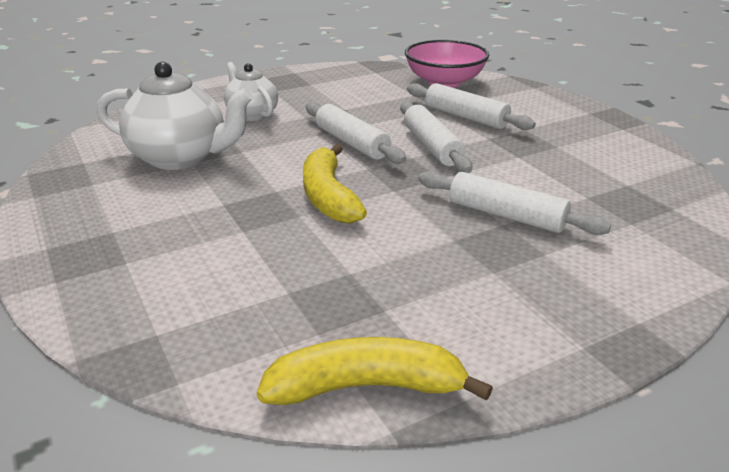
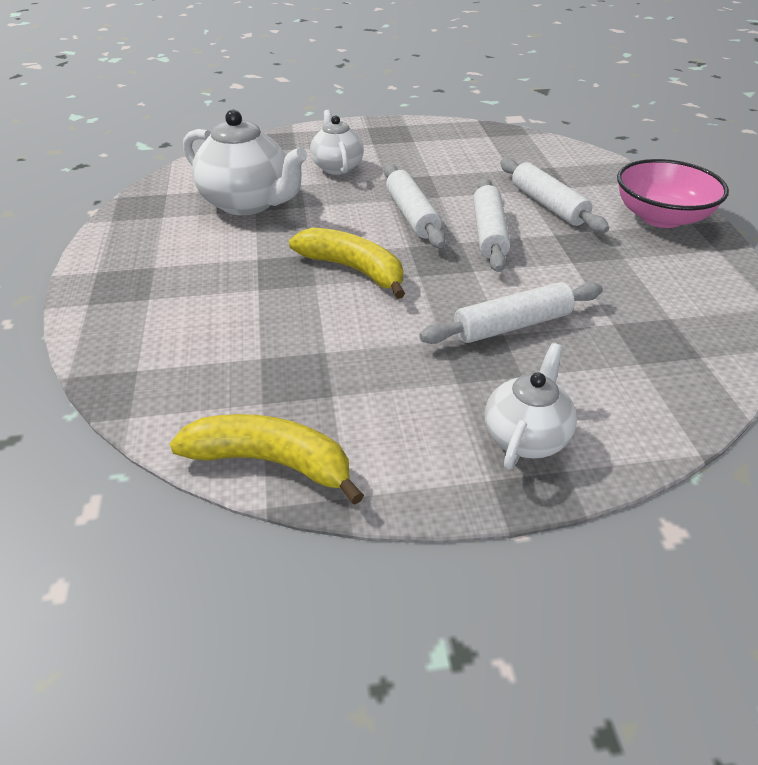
camera: 20 degrees right, 10 degrees up
(328, 196) = (353, 269): yellow banana -> yellow banana turned 120 degrees clockwise
(444, 82) = (554, 159): pink bowl -> pink bowl (661, 217)
(506, 215) = (512, 325): white rolling pin -> white rolling pin turned 75 degrees counterclockwise
(586, 303) = (526, 437): none -> white teapot

